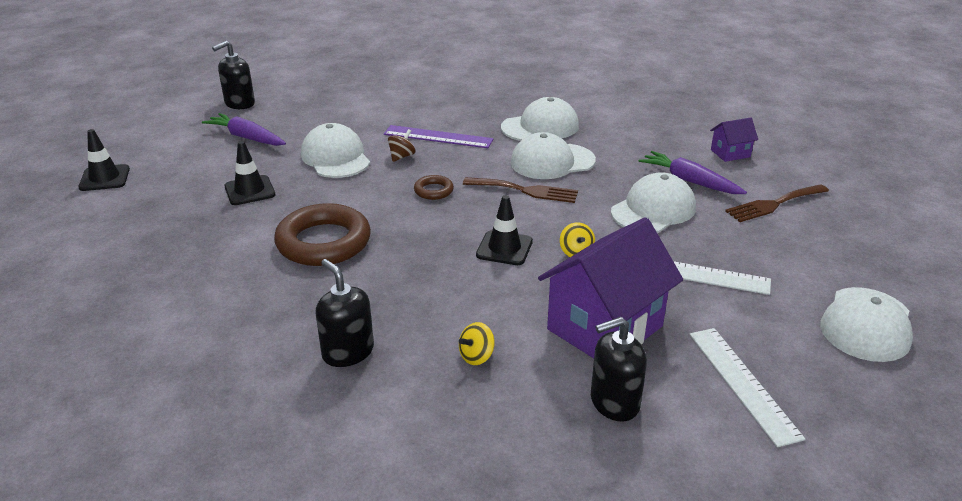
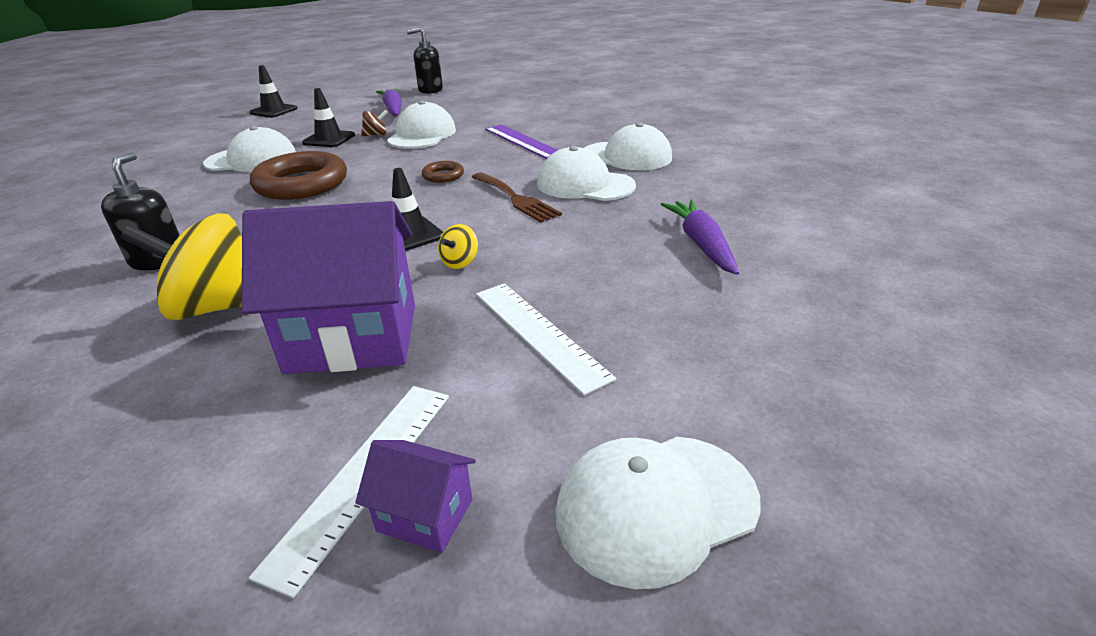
camera: 40 degrees right, 0 degrees up
(402, 156) = (468, 147): brown spinning top -> brown spinning top (376, 135)
(476, 356) = (217, 307): yellow spinning top -> yellow spinning top, size x2.32
(614, 402) = (220, 410): black soap dispenser -> none
(653, 210) = (608, 255): white cap -> white cap (252, 160)
(730, 153) = (805, 234): purple house -> purple house (425, 515)
(774, 204) = (773, 303): brown fork -> none

